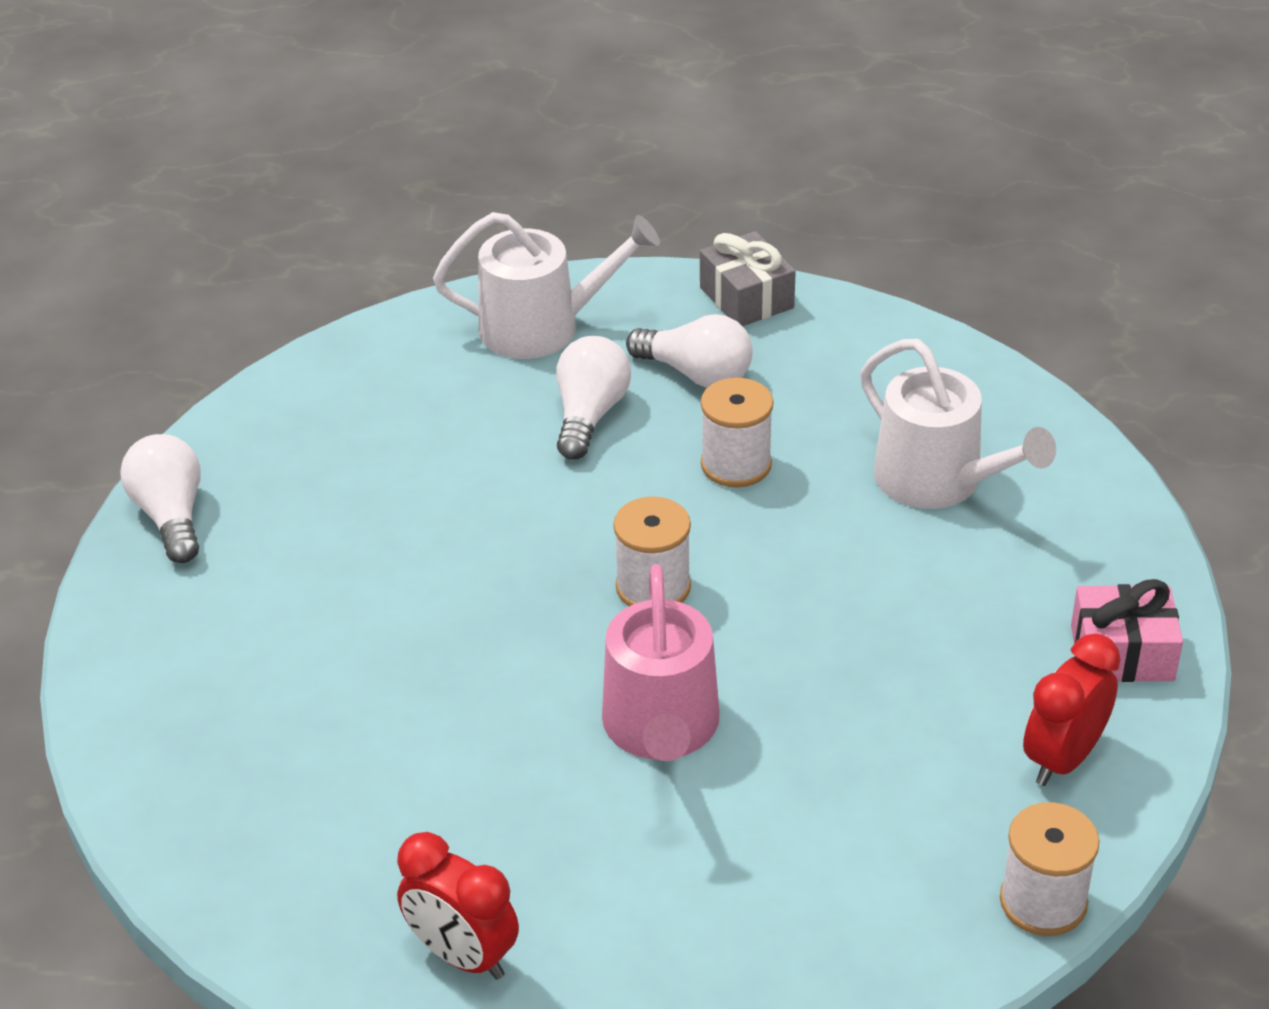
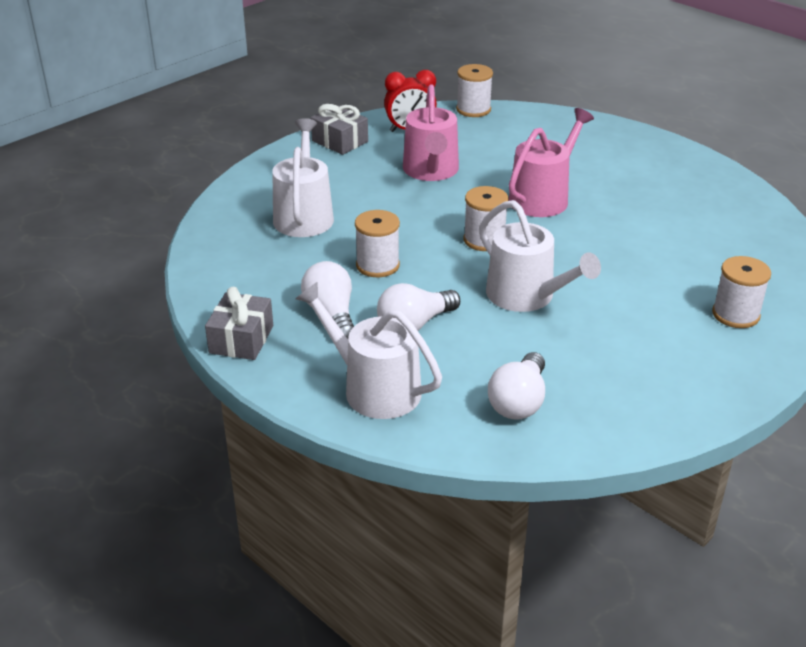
camera: 140 degrees left, 5 degrees down
(171, 515) = (707, 395): white light bulb -> white light bulb (519, 402)
(201, 659) = (735, 314): none -> white spool
(462, 955) = (691, 177): red clock -> none
(500, 528) = (526, 296): none -> white watering can
(895, 678) = (431, 171): none -> pink watering can
(1122, 653) = (340, 141): pink gift -> grey gift

